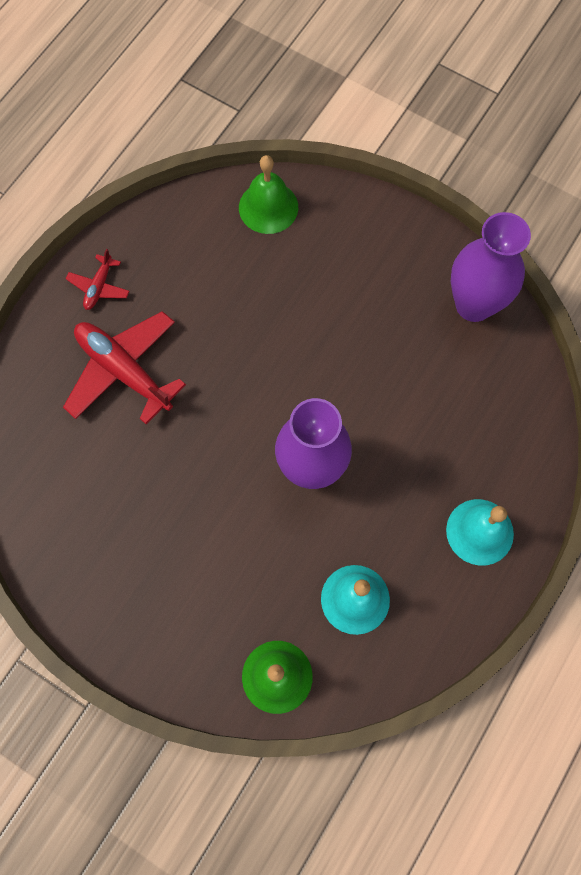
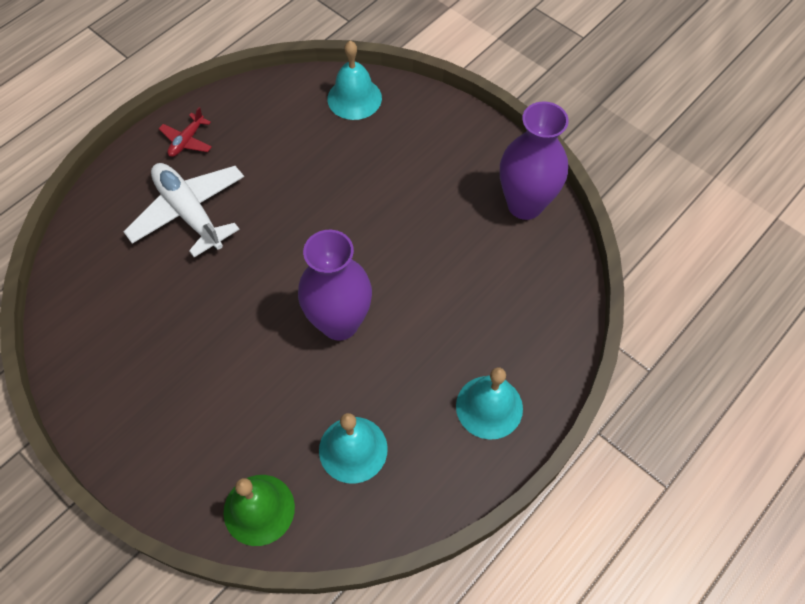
camera: 10 degrees right, 10 degrees down
(124, 371) = (189, 213): red plane -> white plane
(268, 207) = (354, 98): green bell -> turquoise bell

